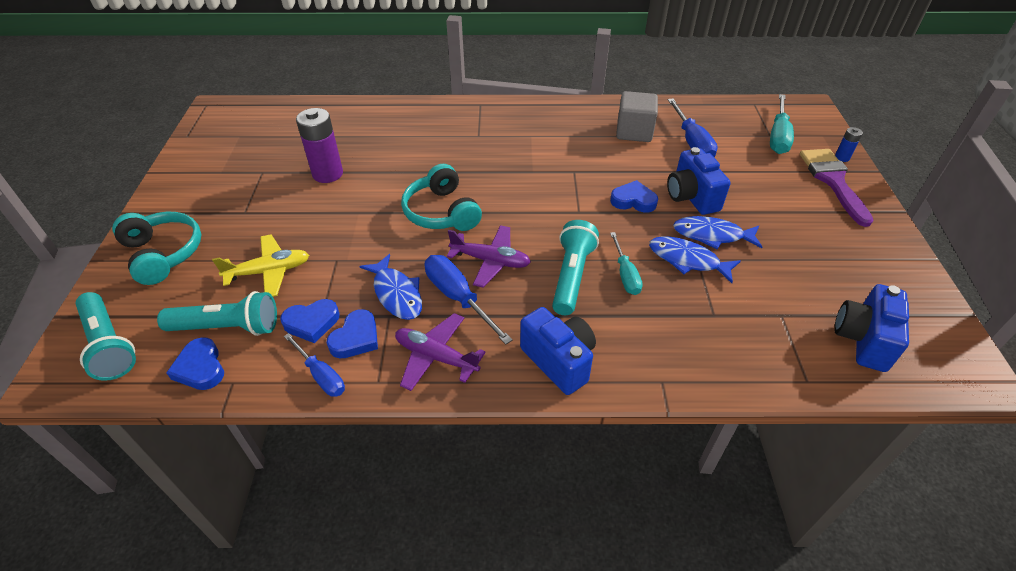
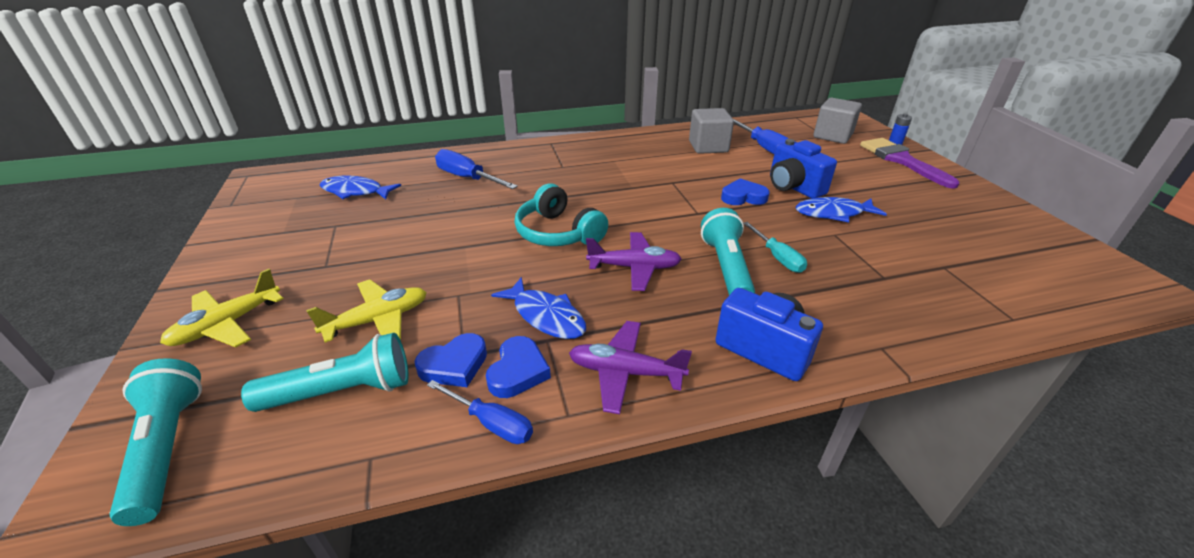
camera: 15 degrees left, 10 degrees down
(109, 345) = (167, 448): turquoise flashlight -> turquoise flashlight turned 150 degrees counterclockwise
(163, 254) = (227, 324): turquoise headphones -> yellow plane
(200, 368) = (317, 449): blue heart -> none
(328, 174) = (414, 217): purple battery -> none
(458, 298) = (618, 308): blue screwdriver -> blue screwdriver (467, 178)
(687, 260) = (826, 236): blue fish -> blue fish (355, 191)
(778, 136) = (832, 136): turquoise screwdriver -> grey cube
(863, 340) = (1029, 274): blue camera -> none

